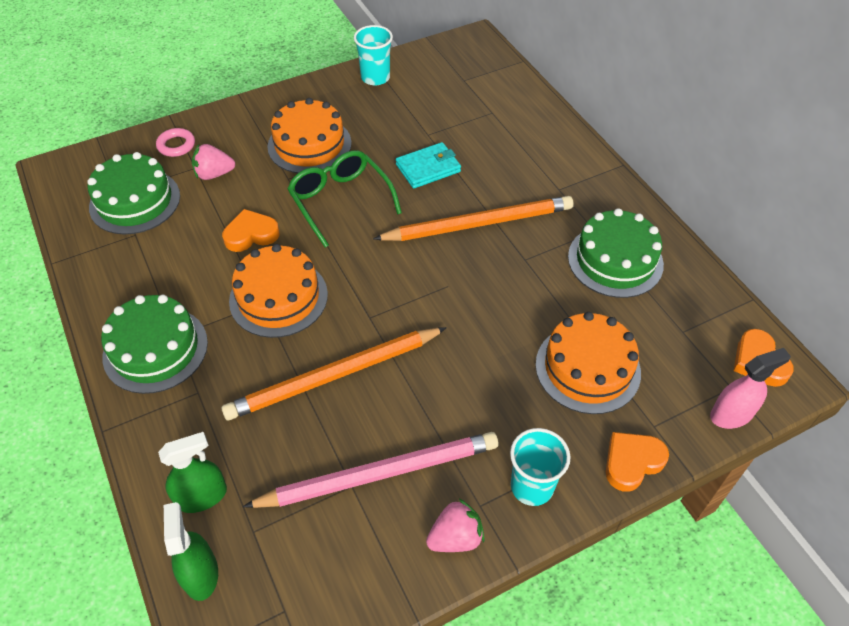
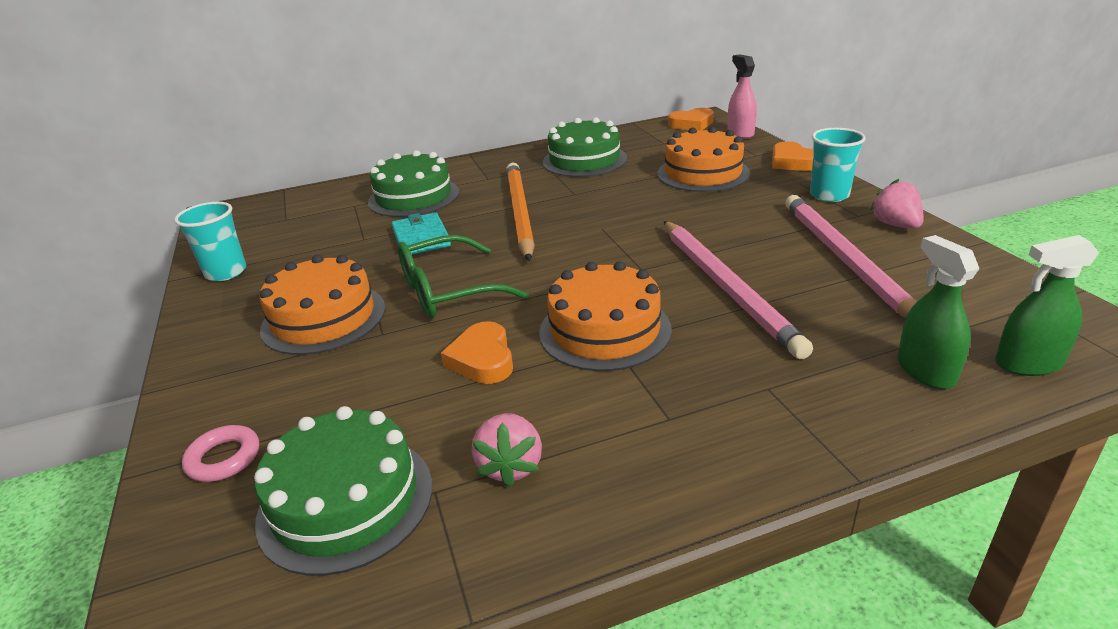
camera: 80 degrees left, 20 degrees down
(155, 349) = (695, 437): green cake -> green cake (414, 197)
(214, 174) = (331, 405): pink strawberry -> pink strawberry (510, 466)
(334, 376) = (727, 287): orange pencil -> pink pencil

